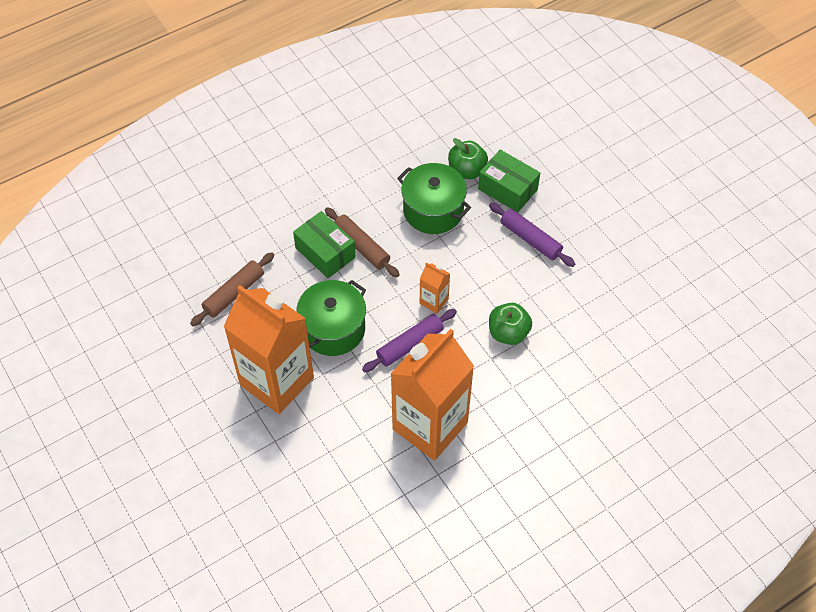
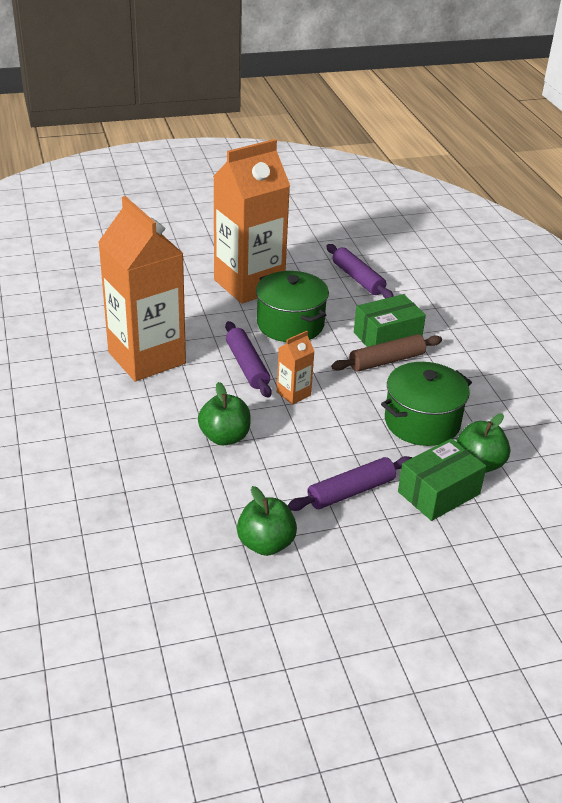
camera: 105 degrees right, 20 degrees down
(234, 293) = (358, 278): brown rolling pin -> purple rolling pin
(604, 276) = (266, 544): none -> green apple

